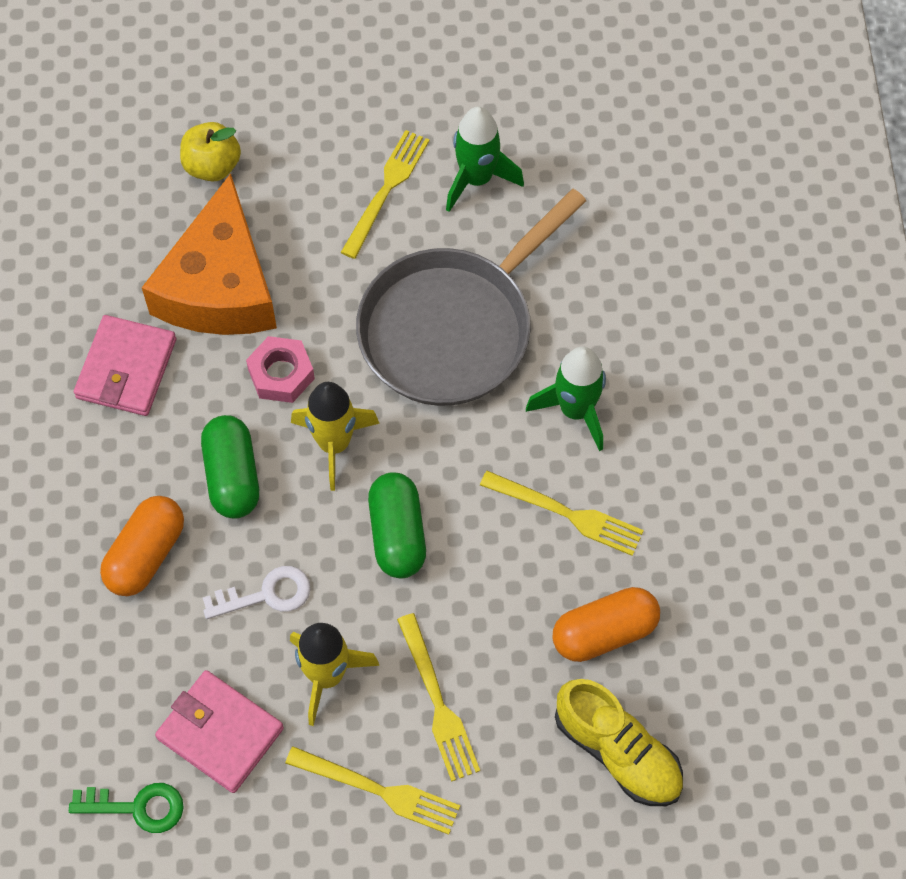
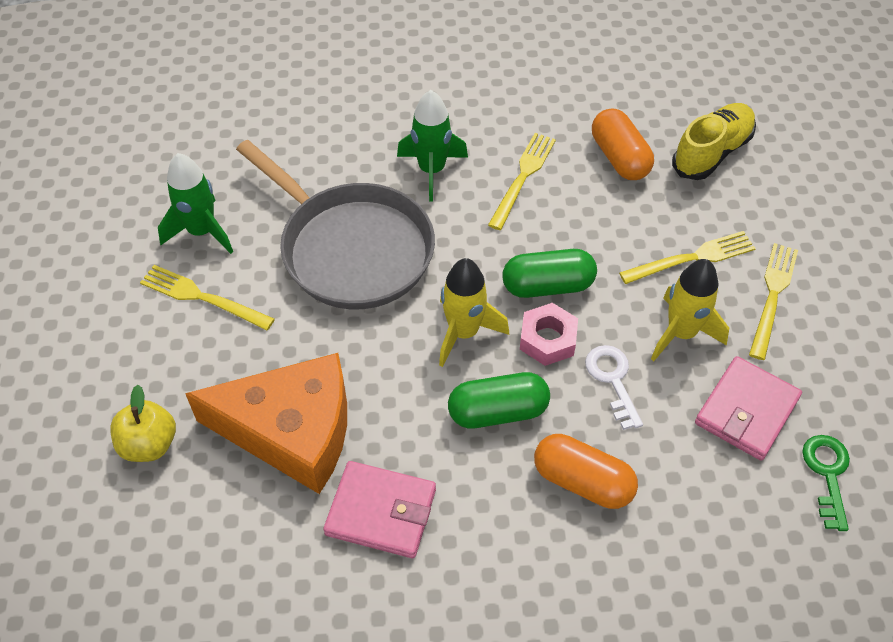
camera: 90 degrees left, 10 degrees down
(281, 374) = (392, 376): pink nut -> pink nut (547, 339)

